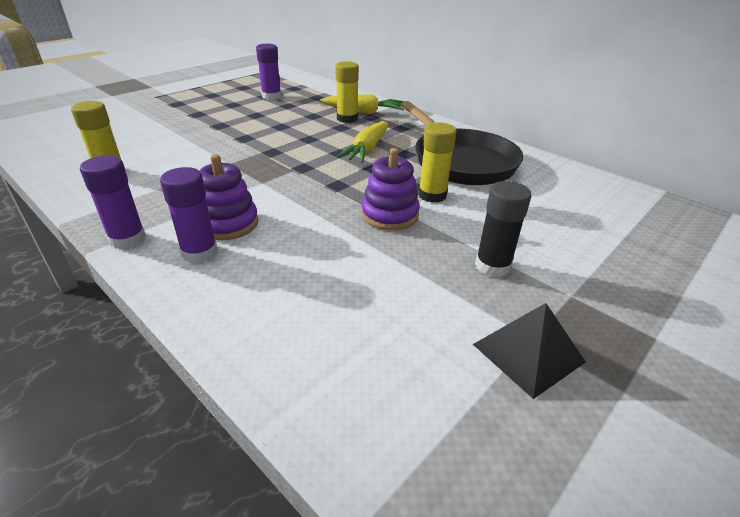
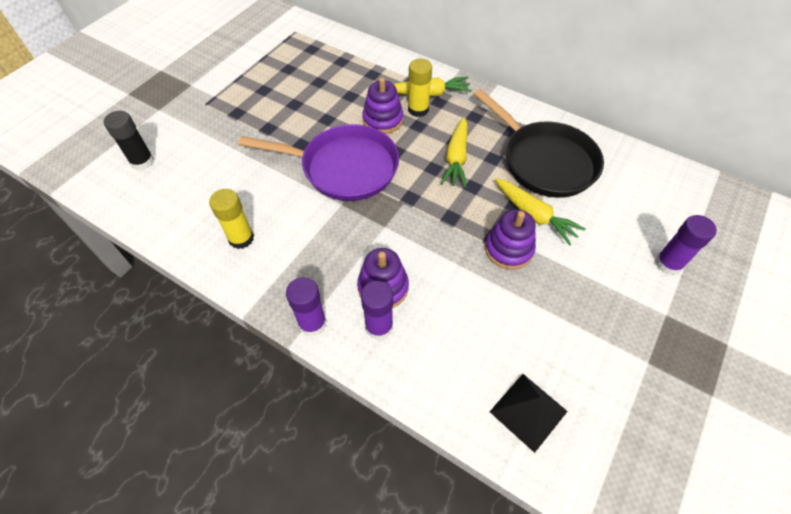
camera: 10 degrees left, 20 degrees up
(249, 142) = (343, 168): none -> purple pan
(271, 96) = (326, 82): purple glue stick -> purple glue stick (668, 264)
(308, 121) = (383, 120): none -> purple stacking toy
(432, 195) = (534, 216): yellow glue stick -> yellow carrot
(492, 266) = (604, 295): black glue stick -> black glue stick (142, 162)
(528, 353) = (648, 377): black pyramid -> black pyramid (528, 411)

